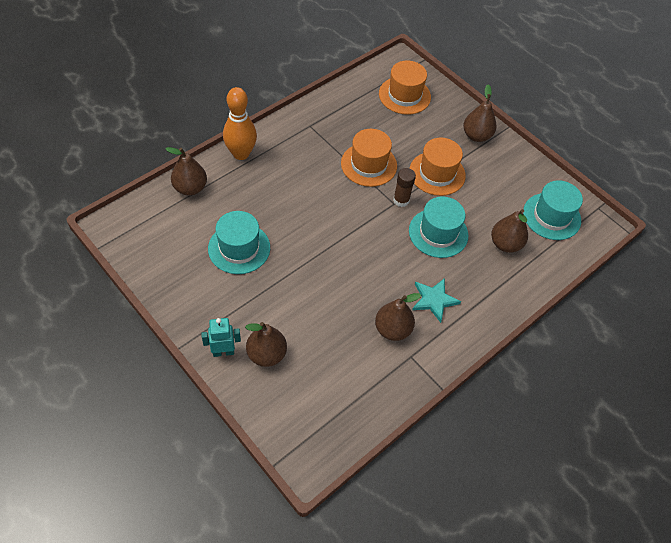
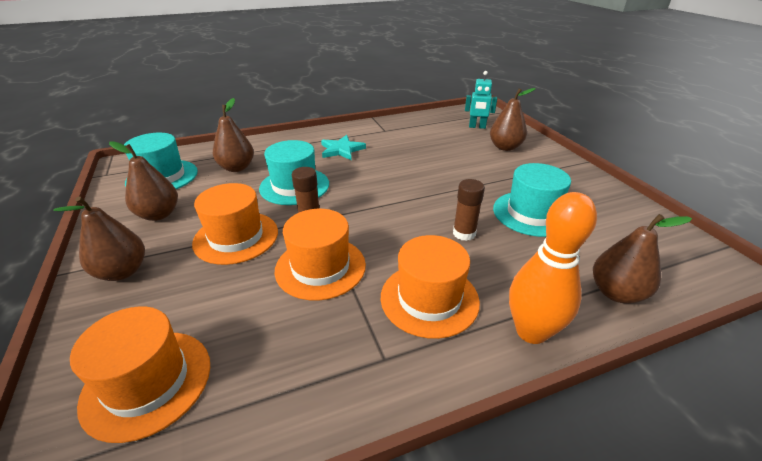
camera: 155 degrees left, 20 degrees down
(223, 352) = (544, 154): turquoise robot -> turquoise robot (477, 127)
(288, 214) = (464, 233): none -> brown glue stick
(298, 159) = (429, 299): none -> orange hat
(392, 329) = (390, 142): brown pear -> brown pear (159, 214)

